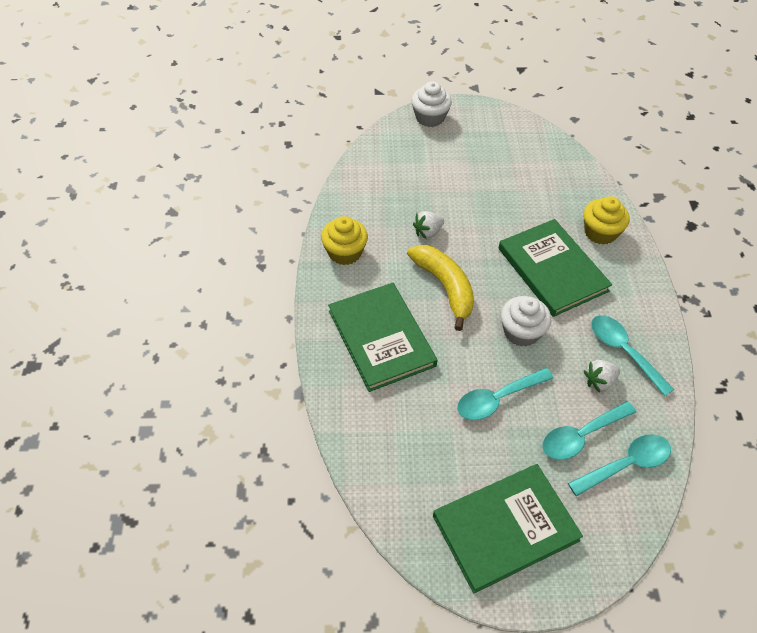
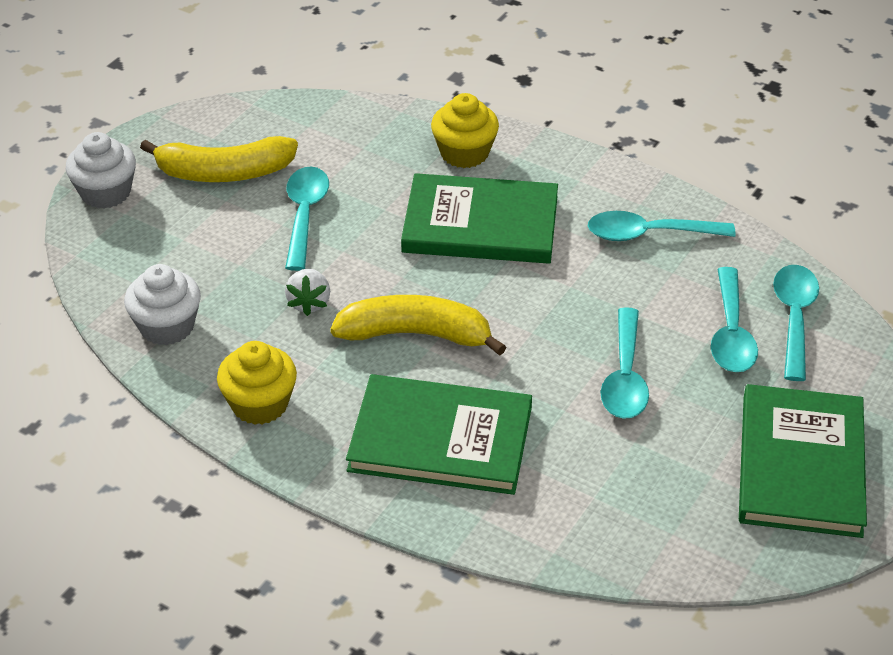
camera: 55 degrees left, 10 degrees down
(485, 149) = (224, 173): none -> yellow banana
(486, 195) = (305, 215): none -> turquoise spoon
(521, 332) = (548, 303): white cupcake -> white cupcake (167, 326)
(599, 381) = (672, 277): white strawberry -> none

